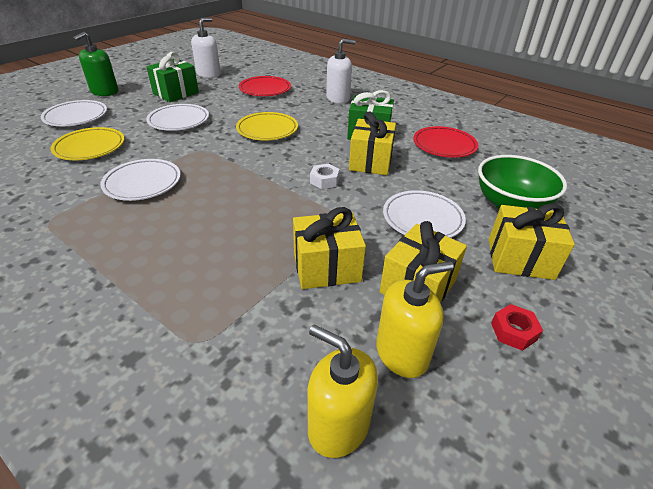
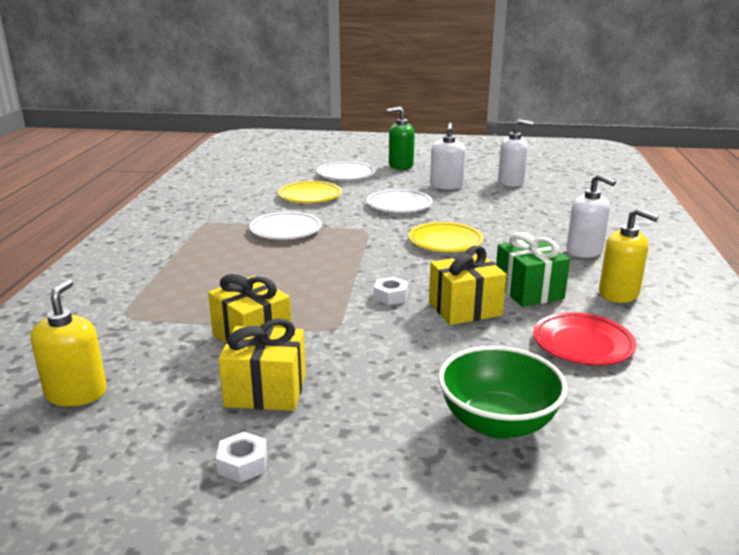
camera: 60 degrees right, 15 degrees down
(176, 93) = (446, 186): green gift -> white soap dispenser
(265, 89) = (529, 213): red plate -> none
(402, 353) = (168, 403): yellow soap dispenser -> yellow soap dispenser (619, 294)
(422, 219) = (387, 367): white plate -> none
(513, 331) = (243, 464): red nut -> white nut
(520, 259) = (380, 449): yellow gift -> none

